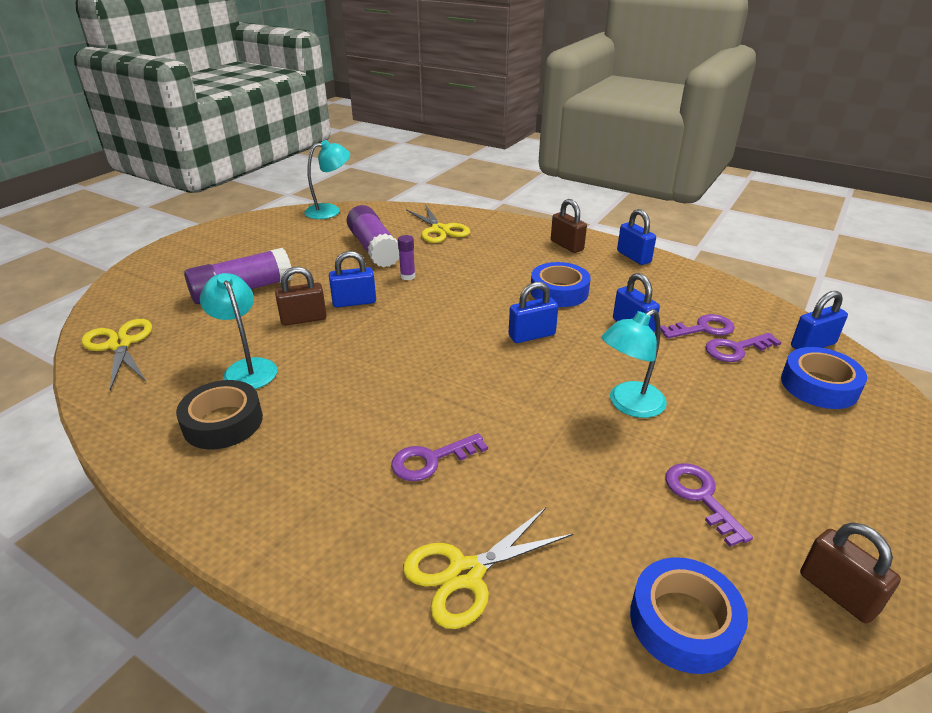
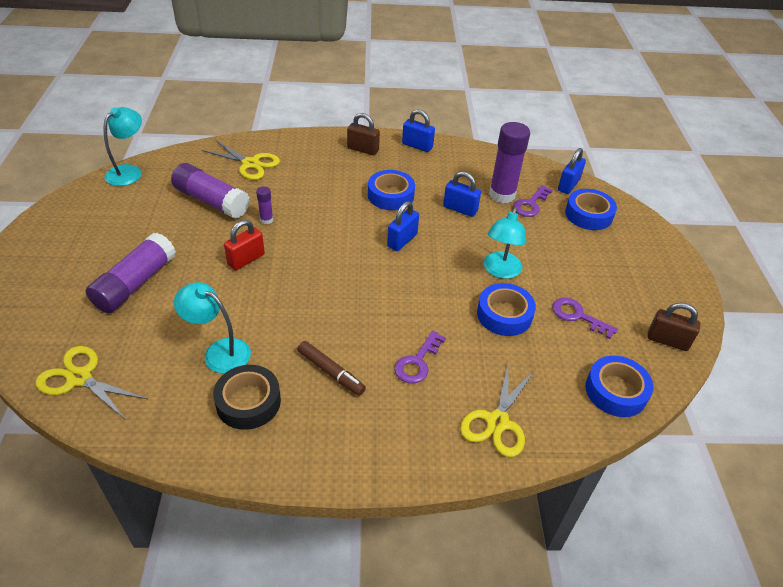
camera: 35 degrees left, 10 degrees up
(303, 319) = (220, 291): brown padlock -> none
(328, 429) = (331, 372): none -> brown marker
(354, 302) = (246, 259): blue padlock -> red padlock
(591, 454) = (504, 315): none -> blue tape
(702, 329) = (502, 195): purple key -> purple glue stick

